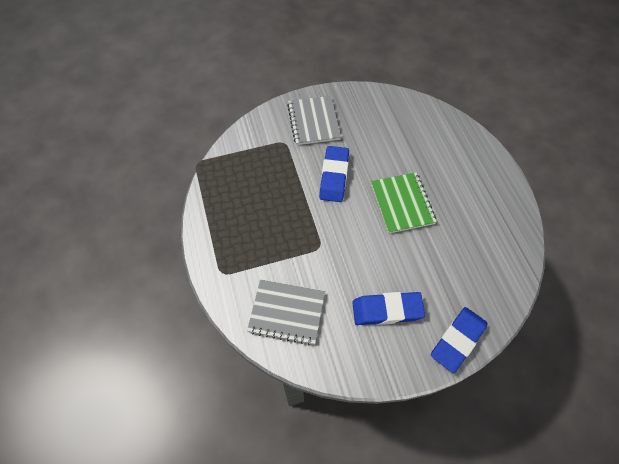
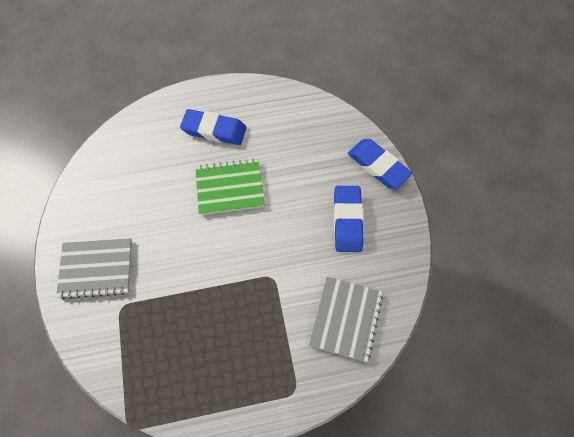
camera: 85 degrees left, 5 degrees up
(334, 176) = (183, 253): blue eraser -> blue eraser (214, 130)

